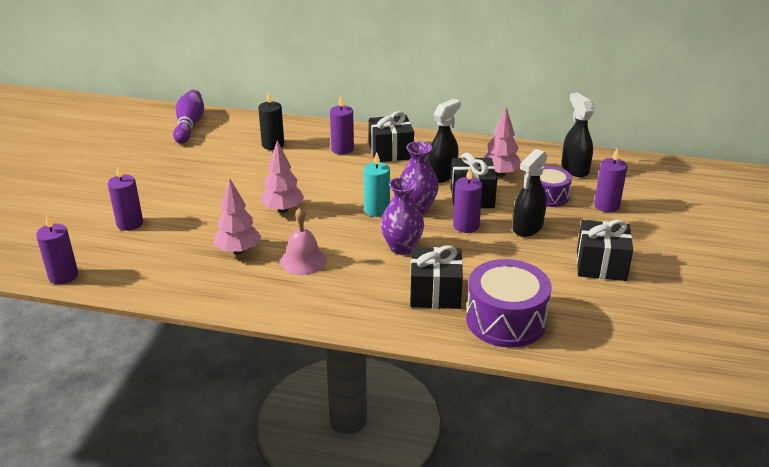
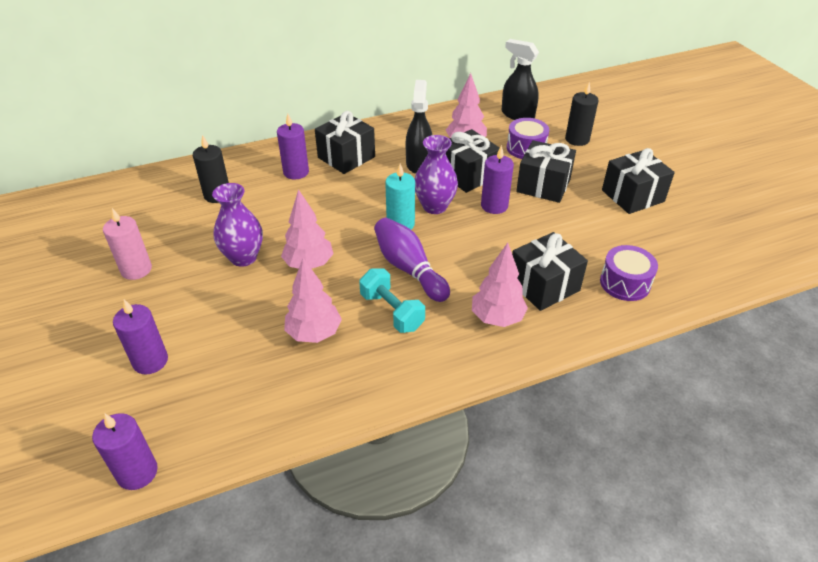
camera: 35 degrees left, 10 degrees up
(176, 170) = (136, 270): none -> pink candle
(189, 126) = (92, 209): purple bowling pin -> purple bowling pin (409, 269)
(303, 260) = (392, 311): pink bell -> turquoise dumbbell
(372, 297) = (497, 318): none -> pink tree
(402, 247) = (465, 253): purple vase -> purple vase (243, 257)
(506, 320) = (625, 283): purple drum -> purple drum, size x0.61
(527, 227) = (543, 185): black spray bottle -> black gift
(606, 206) = (577, 139): purple candle -> black candle

